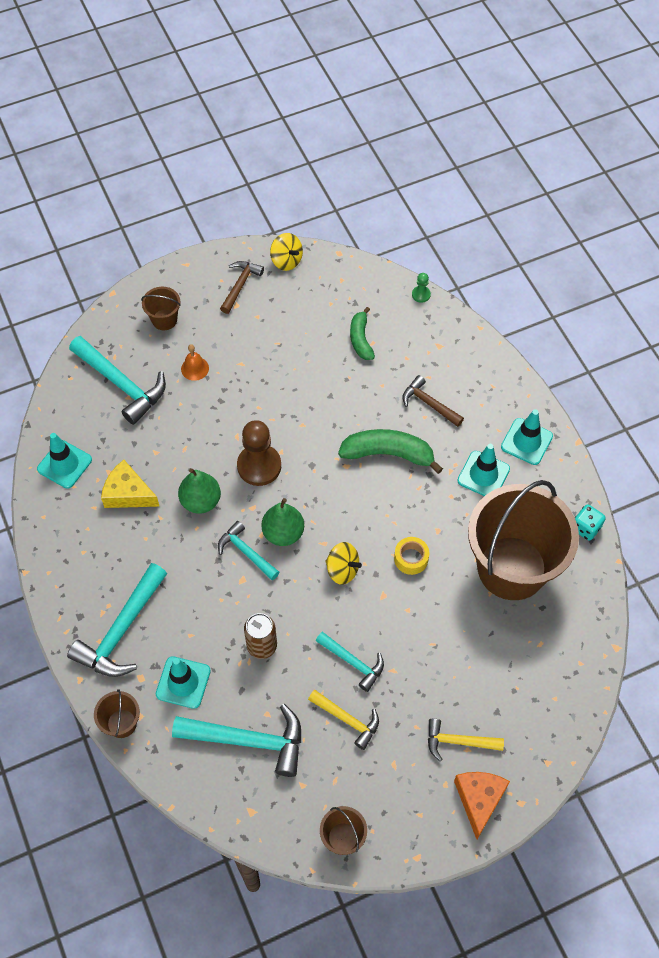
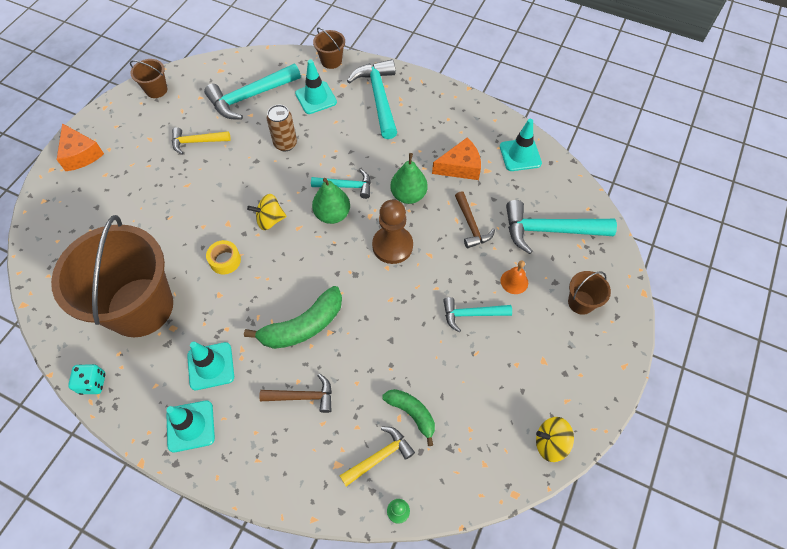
camera: 140 degrees right, 0 degrees up
(128, 493) = (460, 167): yellow cheese -> orange cheese
(240, 285) = (560, 382): brown hammer -> brown hammer (471, 225)
(353, 662) = (217, 172): turquoise hammer -> turquoise hammer (471, 314)
(458, 741) = (114, 175): yellow hammer -> yellow hammer (379, 456)

